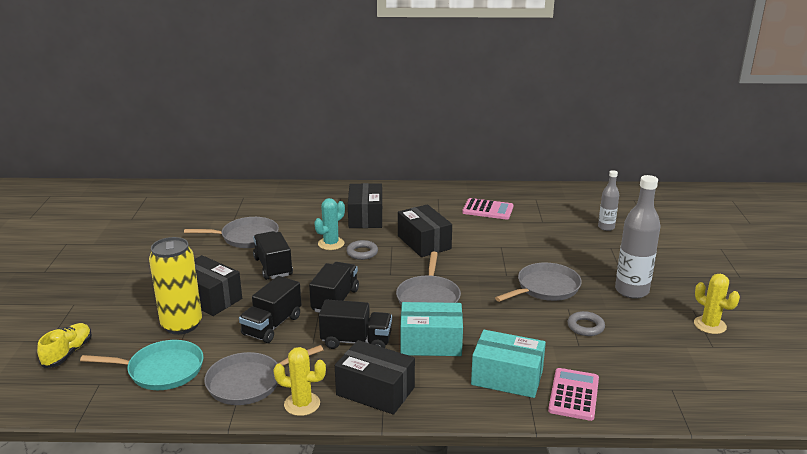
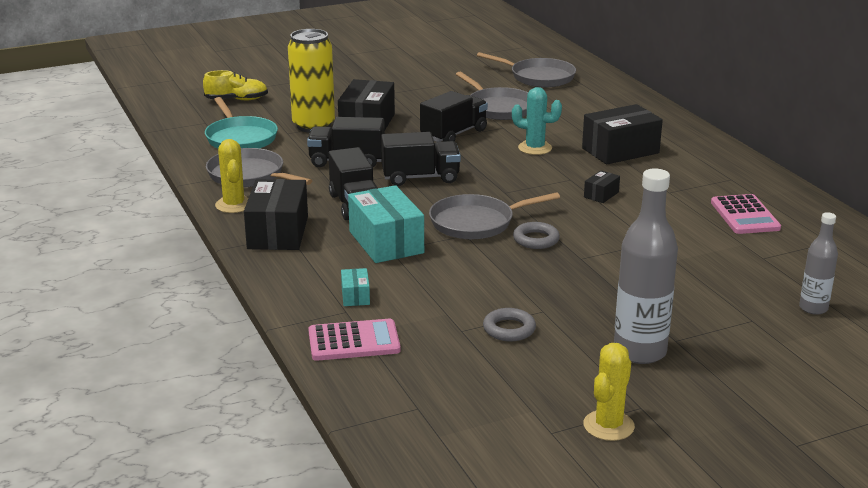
camera: 65 degrees right, 0 degrees up
(362, 252) = (535, 167): grey ring -> grey ring (536, 239)
(424, 242) = (601, 195): black box -> black box, size x0.46
(507, 377) = (355, 296): turquoise box -> turquoise box, size x0.46
(545, 288) = (577, 288): grey pan -> grey pan (539, 77)

